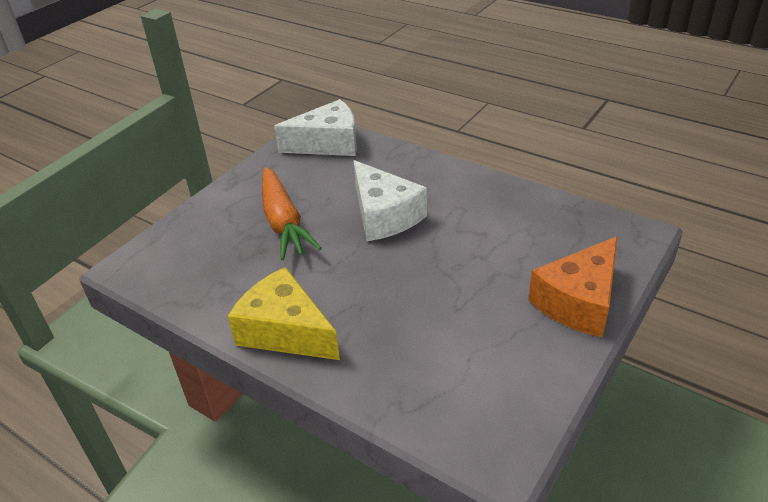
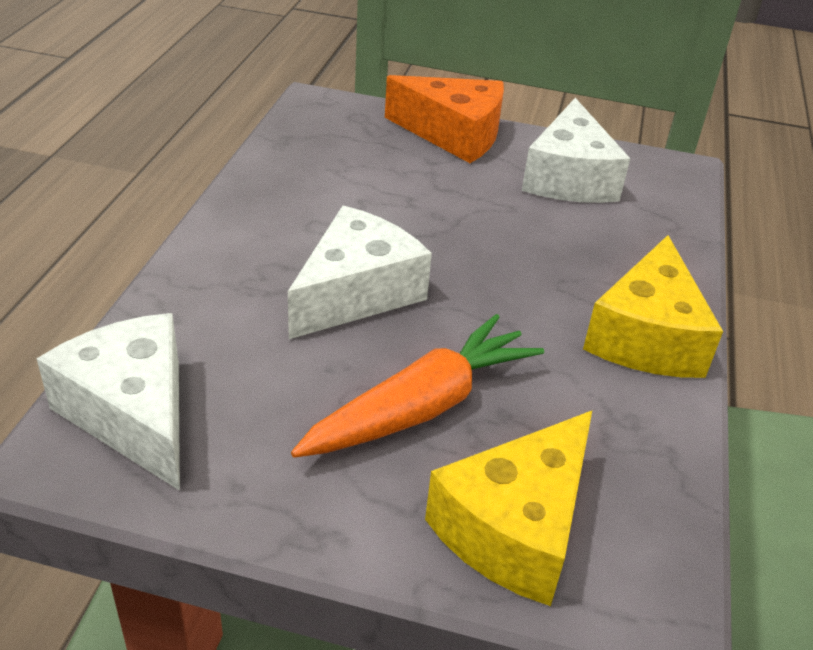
camera: 115 degrees left, 0 degrees up
(195, 235) = (515, 528): none -> yellow cheese
(495, 358) = (569, 178): none -> white cheese

